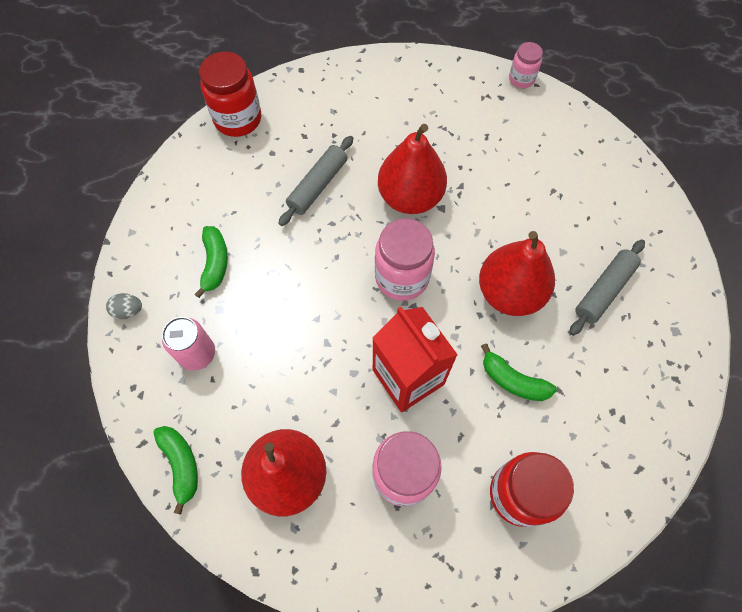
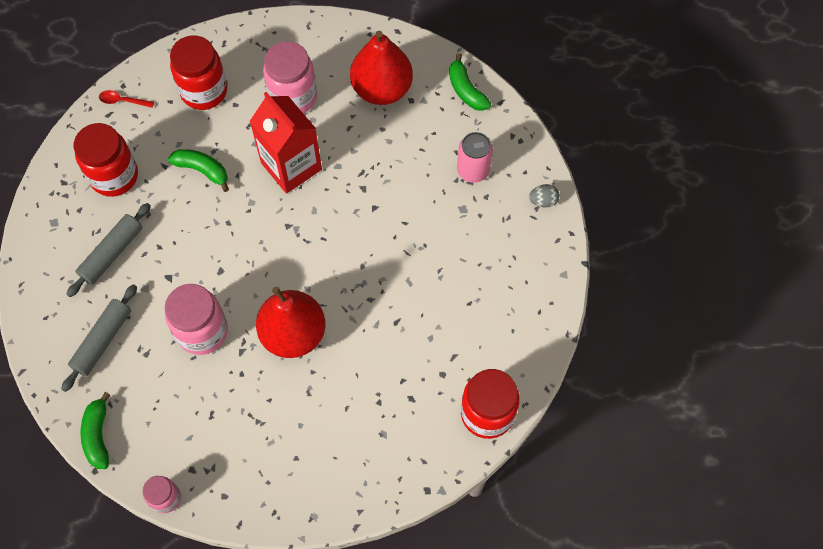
camera: 175 degrees right, 0 degrees up
(215, 263) = (476, 250): green banana -> green banana (98, 435)
(317, 185) = (389, 339): grey rolling pin -> grey rolling pin (103, 340)
(402, 277) = (299, 250): pink jar -> pink jar (202, 331)
(509, 292) = (199, 244): red pear -> none
(617, 381) = (114, 176): none -> red jar
(624, 488) = (123, 101): none -> red spoon

